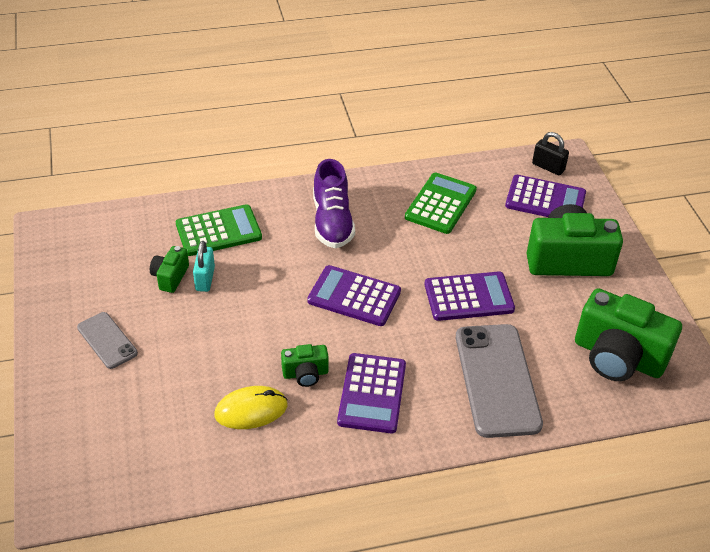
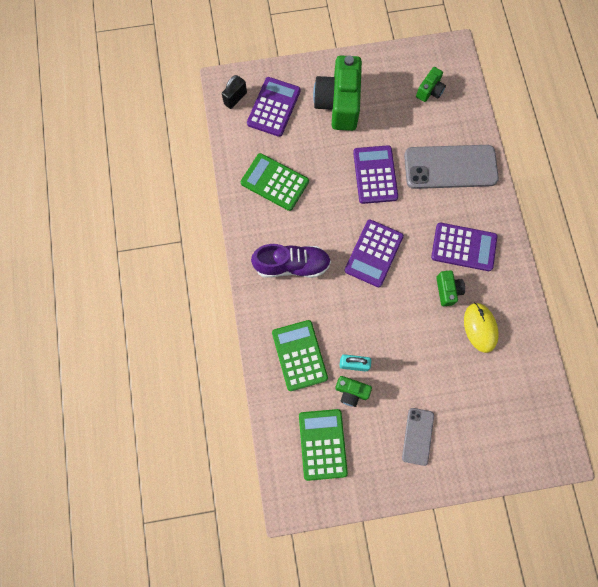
camera: 85 degrees left, 30 degrees up
(107, 340) = (418, 436): grey phone -> grey phone turned 45 degrees counterclockwise
(110, 253) = (322, 444): none -> green calculator
(618, 357) = (429, 91): green camera -> green camera, size x0.48

